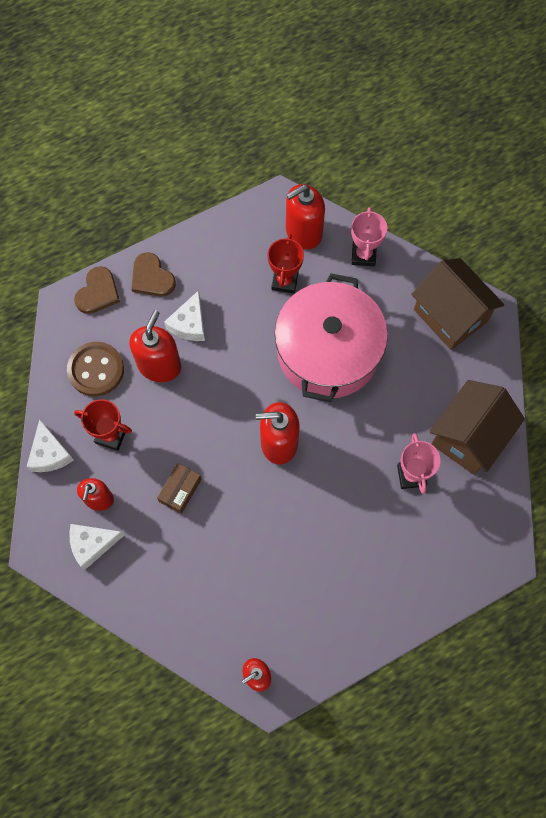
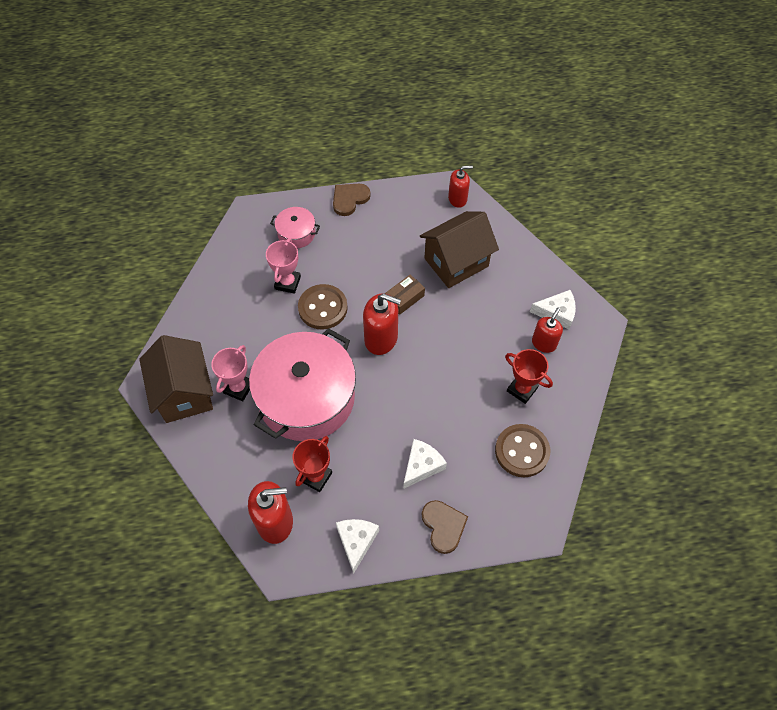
camera: 160 degrees left, 10 degrees down
(50, 453) = (579, 392): white cheese -> white cheese (356, 541)
(98, 292) = (502, 529): brown heart -> brown heart (349, 199)
(159, 365) = (462, 436): red soap dispenser -> none
(180, 490) = (475, 329): brown box -> brown box (404, 298)
(357, 457) = (323, 308): none -> brown button
(363, 255) = (229, 477): pink trophy -> pink trophy (238, 388)
(434, 546) = (296, 233): none -> pink pot
(468, 437) = (228, 295): brown house -> brown house (456, 262)

